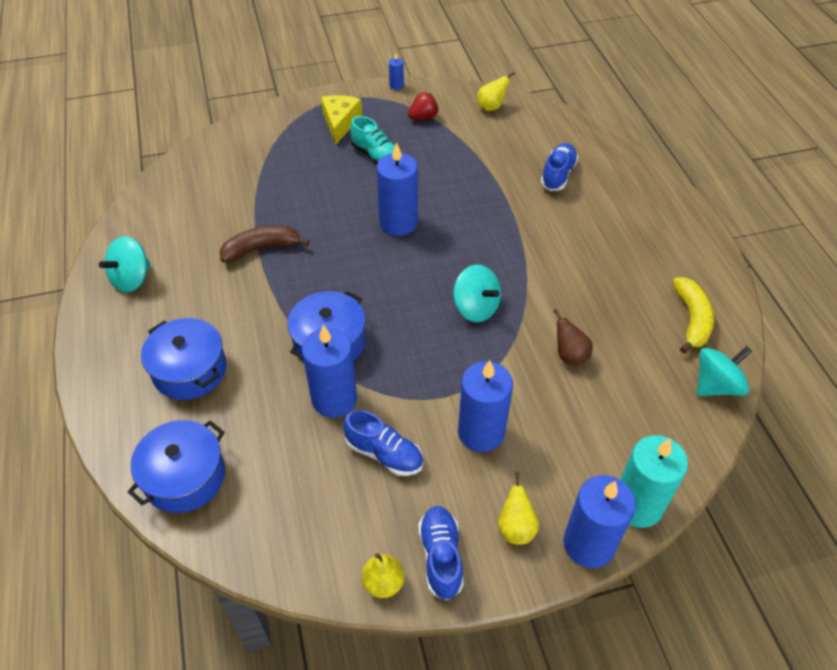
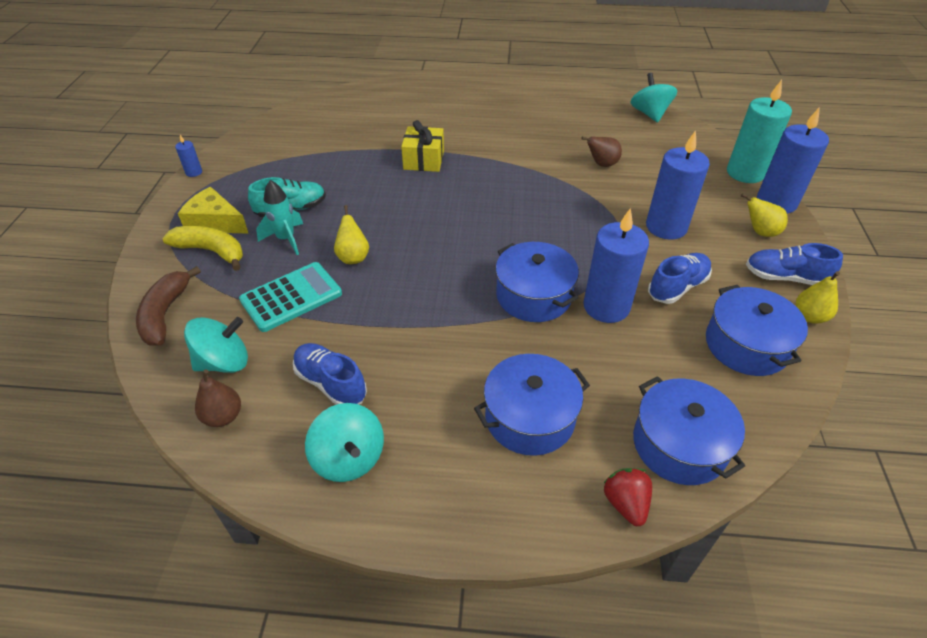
camera: 70 degrees left, 5 degrees down
(152, 206) = (223, 416): none -> brown pear
(261, 248) = (371, 322): brown banana -> brown banana (165, 314)
(273, 195) = (291, 297): none -> turquoise calculator
(320, 522) = (746, 345): none -> blue pot
(337, 167) = (286, 239): none -> turquoise rocket
(398, 223) = (398, 216): blue candle -> none
(423, 117) = (260, 167): red strawberry -> red strawberry (625, 503)
(475, 308) = (531, 197): turquoise spinning top -> turquoise spinning top (224, 362)
(491, 107) = (284, 127): yellow pear -> yellow pear (353, 257)
(493, 213) = (423, 160): none -> yellow gift
(558, 175) = (401, 118): blue shoe -> blue shoe (331, 383)
(692, 319) = (587, 105): yellow banana -> yellow banana (211, 251)

